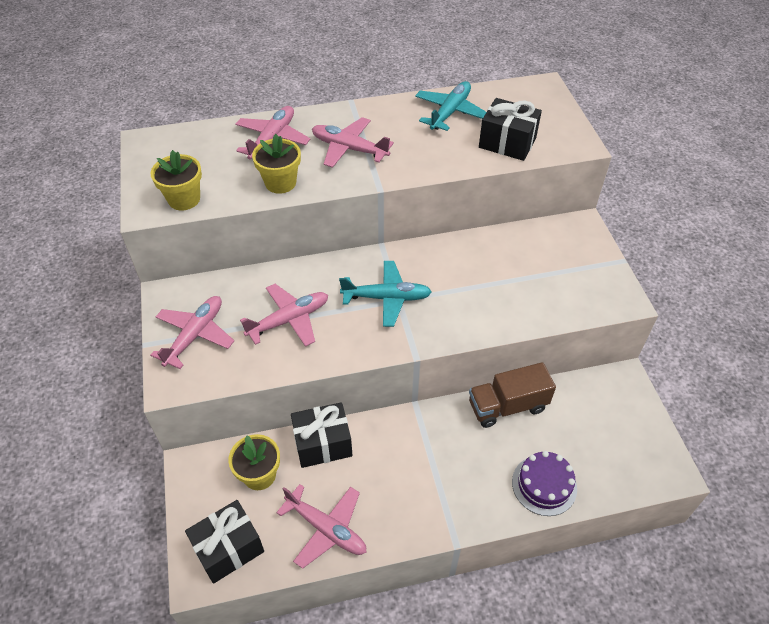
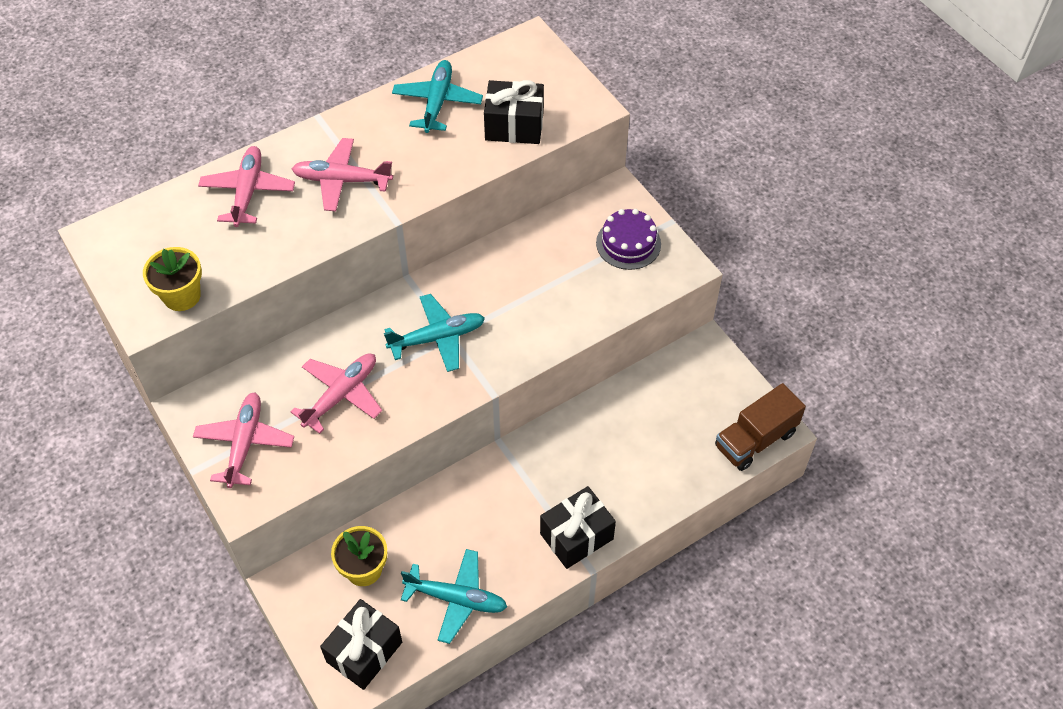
camera: 20 degrees left, 5 degrees up
(280, 183) = (282, 245): yellow flower pot -> none
(323, 444) = (417, 515): black gift -> black gift (576, 536)
(326, 529) = (456, 599): pink plane -> turquoise plane
(507, 406) = (596, 414): brown truck -> brown truck (755, 439)
(544, 485) = (658, 483): purple cake -> purple cake (628, 243)

